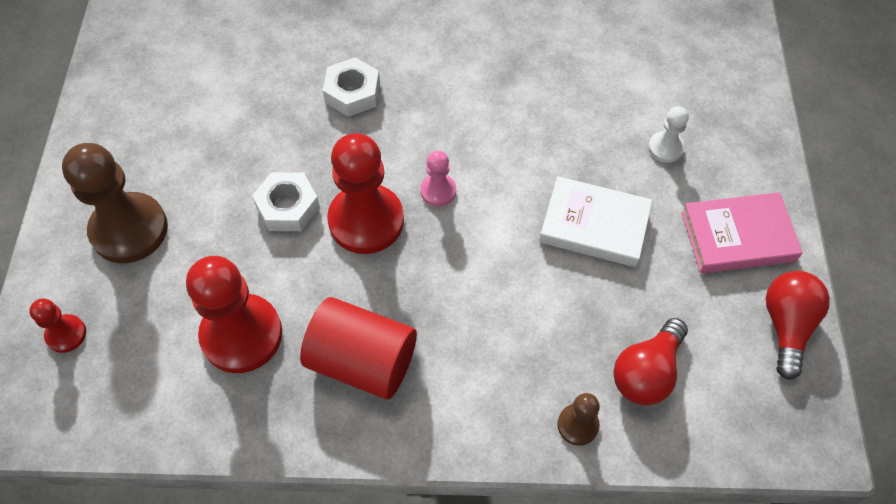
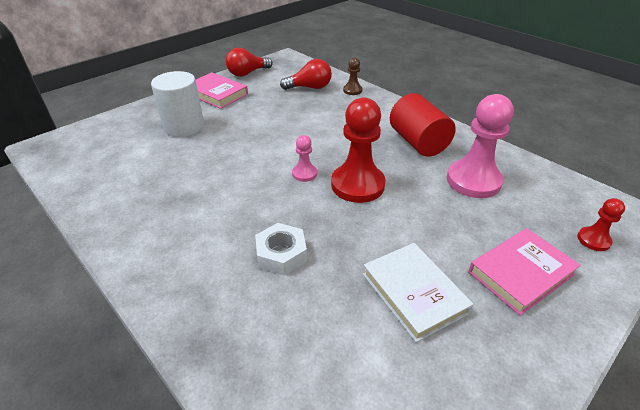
camera: 135 degrees left, 20 degrees down
(129, 230) = (520, 273): brown pawn -> pink book
(241, 335) = (473, 181): red pawn -> pink pawn
(288, 207) = (396, 218): white nut -> none
(594, 225) = (258, 124): white book -> white book (414, 293)
(665, 148) = (184, 126): white pawn -> white cylinder

